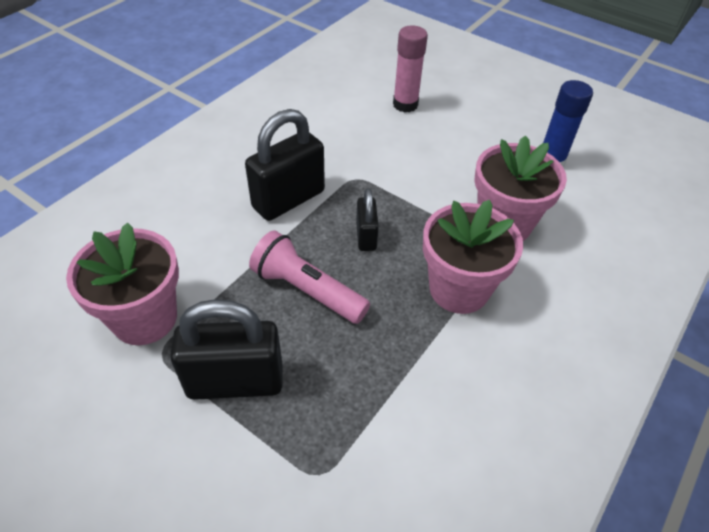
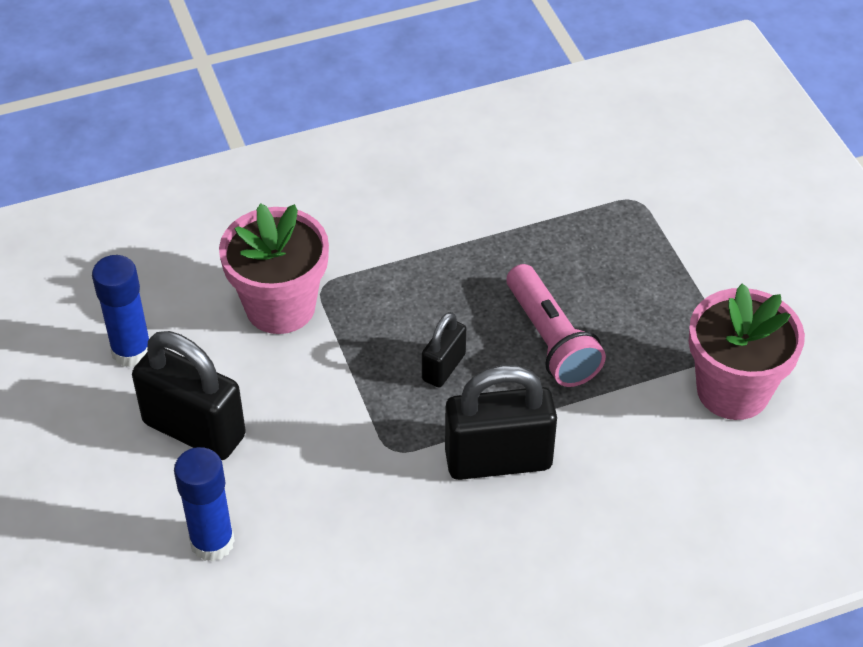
camera: 145 degrees left, 0 degrees up
(235, 382) = (669, 291): black padlock -> black padlock (194, 429)
(405, 105) = (212, 542): pink glue stick -> blue glue stick
(459, 289) = (398, 269): pink flower pot -> none

